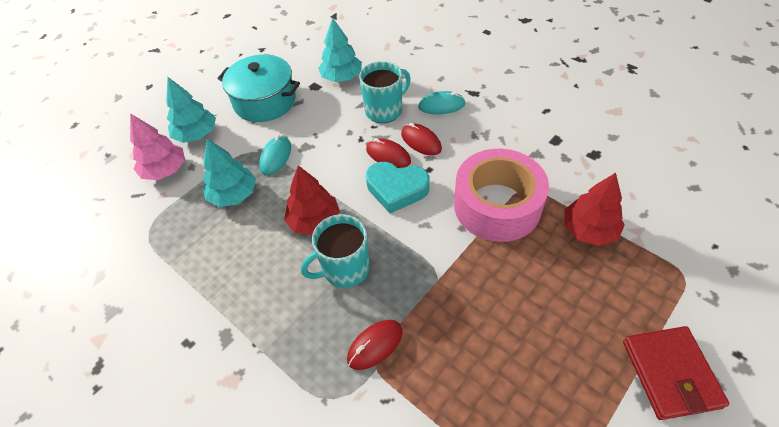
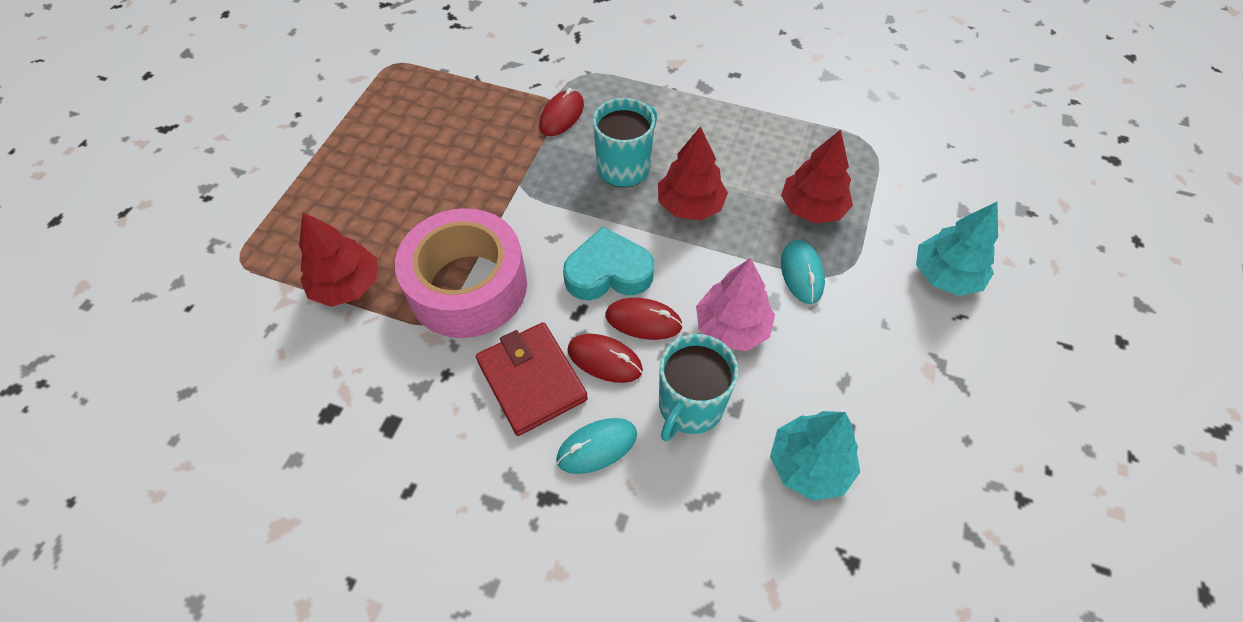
camera: 155 degrees right, 5 degrees up
(165, 170) = (930, 214): pink tree -> pink tree (732, 327)
(234, 195) = (812, 208): turquoise tree -> red tree
(265, 101) = (900, 367): turquoise pot -> none
(670, 373) = (279, 165): red wallet -> red wallet (531, 380)

